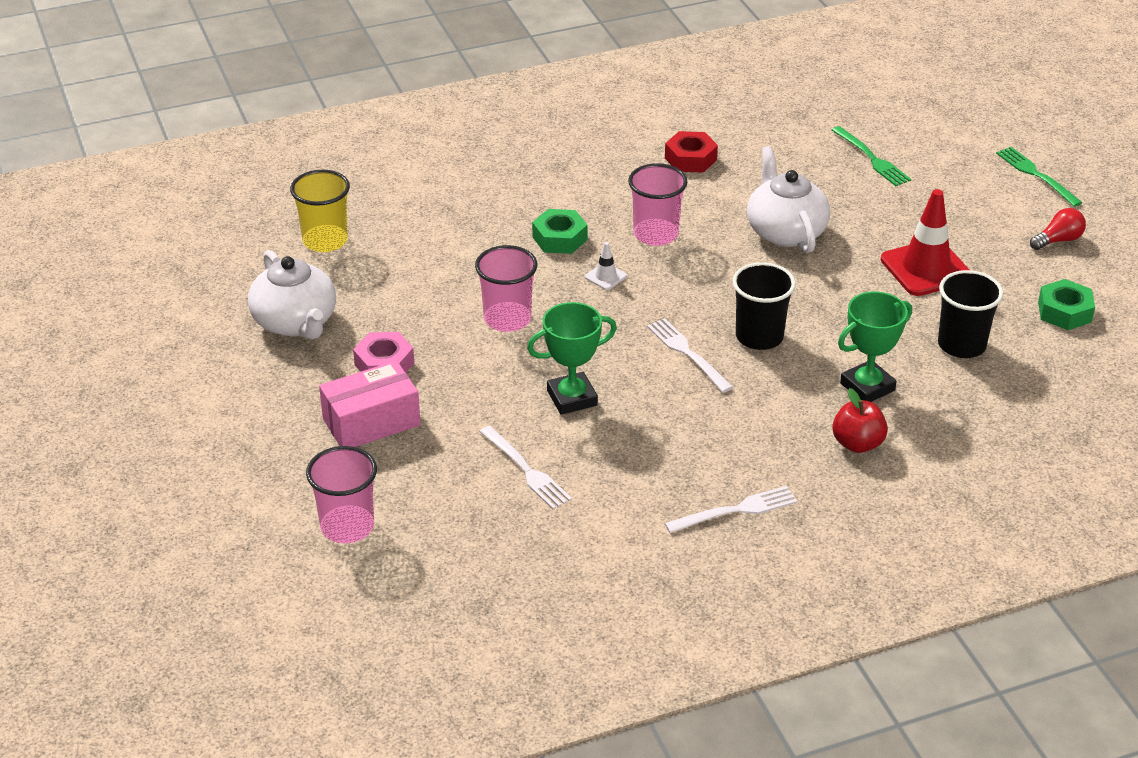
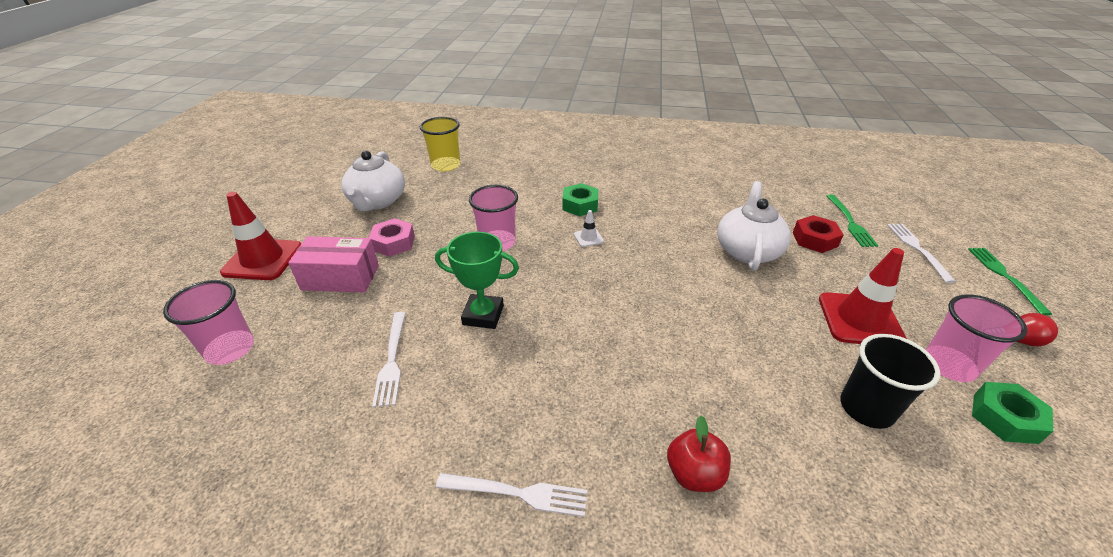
camera: 30 degrees right, 0 degrees up
(248, 440) = (263, 259): none -> red traffic cone
(655, 234) = (647, 222): pink cup -> pink cup (949, 365)
(686, 353) = (600, 314): white fork -> white fork (917, 249)
(690, 159) = (708, 185): red nut -> red nut (814, 239)
(759, 337) = (669, 323): black cup -> none
(867, 387) = (741, 412): green trophy -> none

